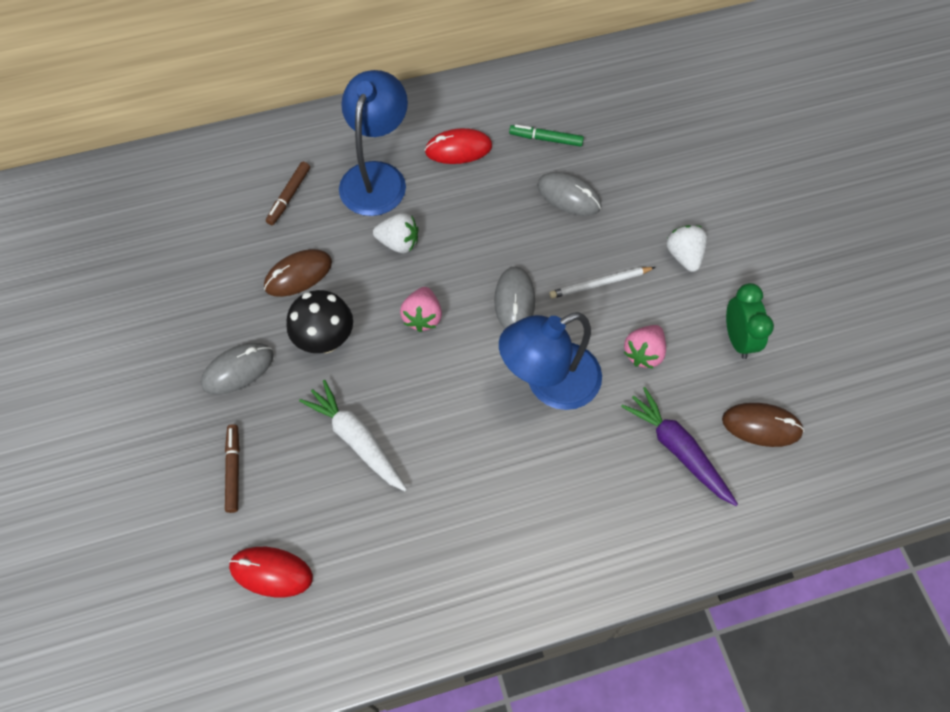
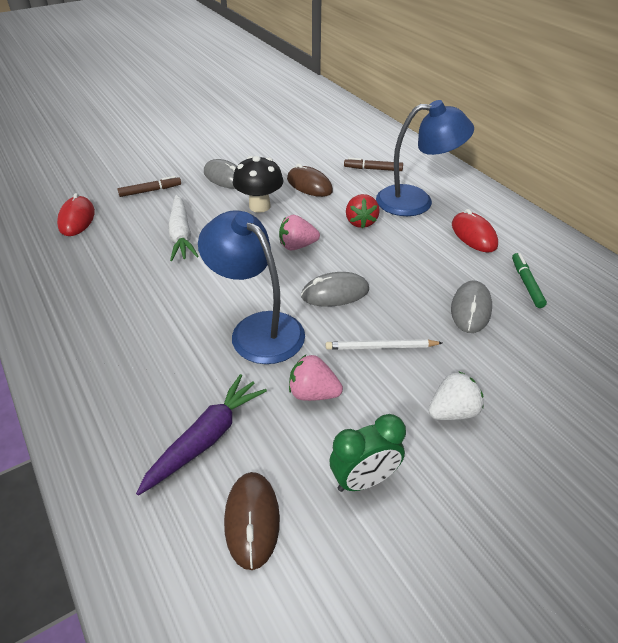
camera: 75 degrees right, 20 degrees down
(357, 440) = (181, 235): white carrot -> white carrot turned 135 degrees clockwise
(399, 243) = (361, 222): white strawberry -> red strawberry
(600, 284) = (381, 347): white pencil -> white pencil turned 60 degrees counterclockwise

